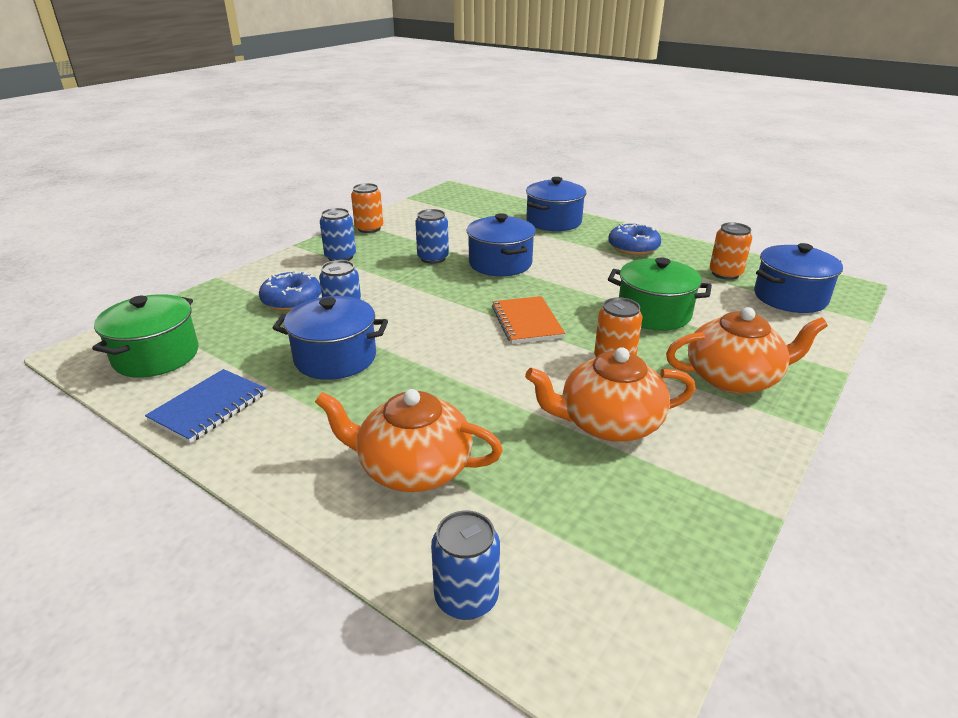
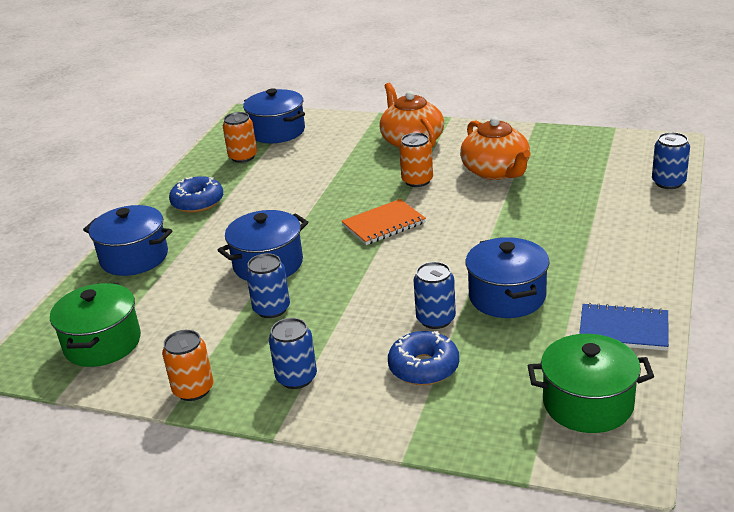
camera: 105 degrees left, 0 degrees up
(413, 468) = (599, 221): orange teapot -> none
(654, 313) = (335, 176): green pot -> green pot (102, 343)

